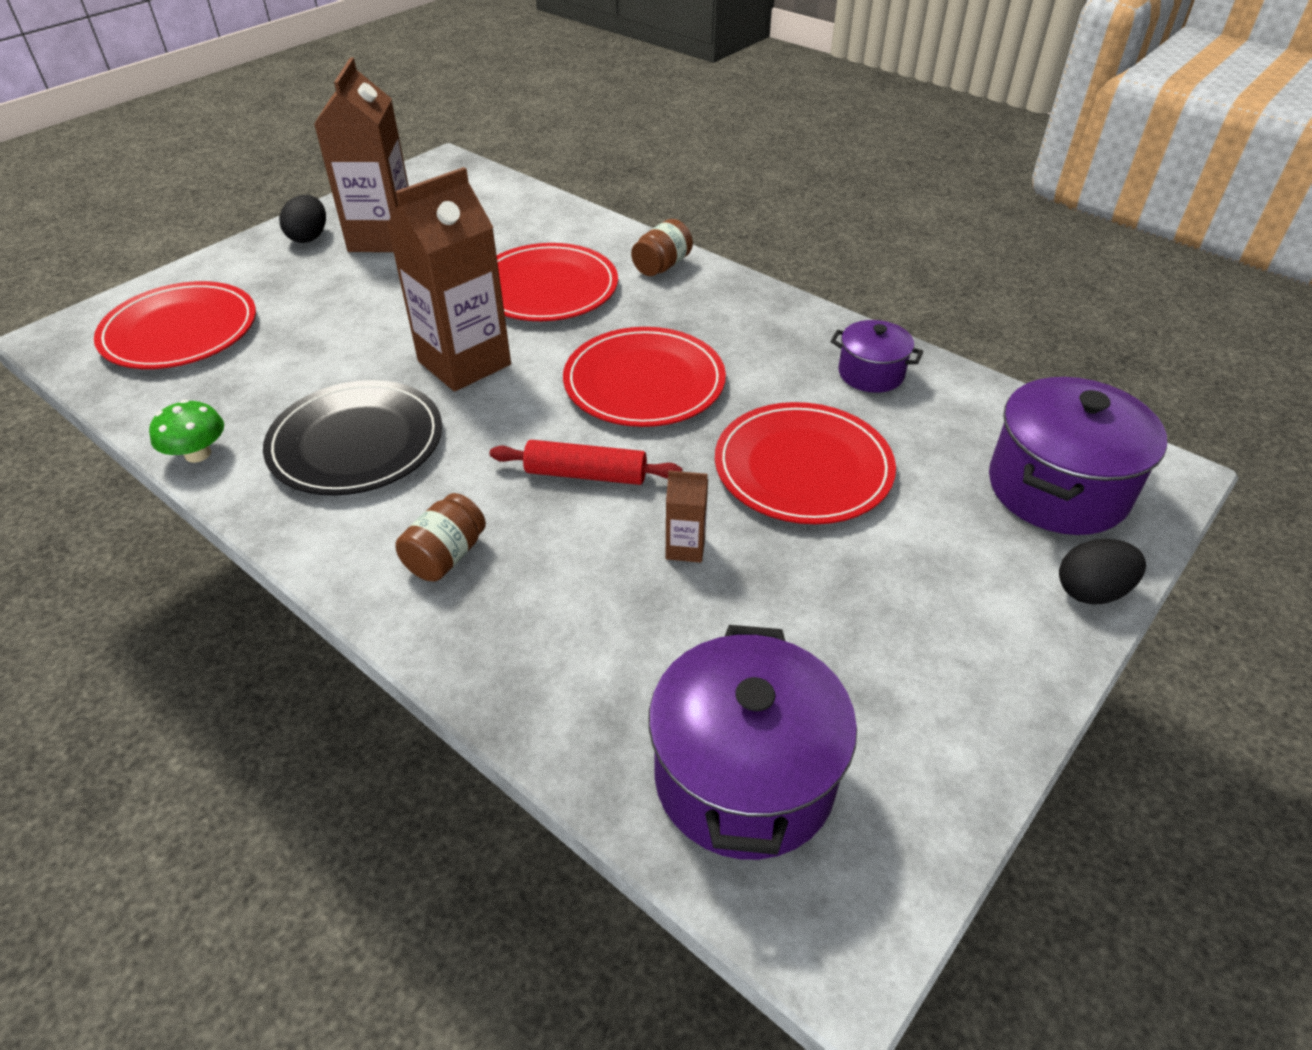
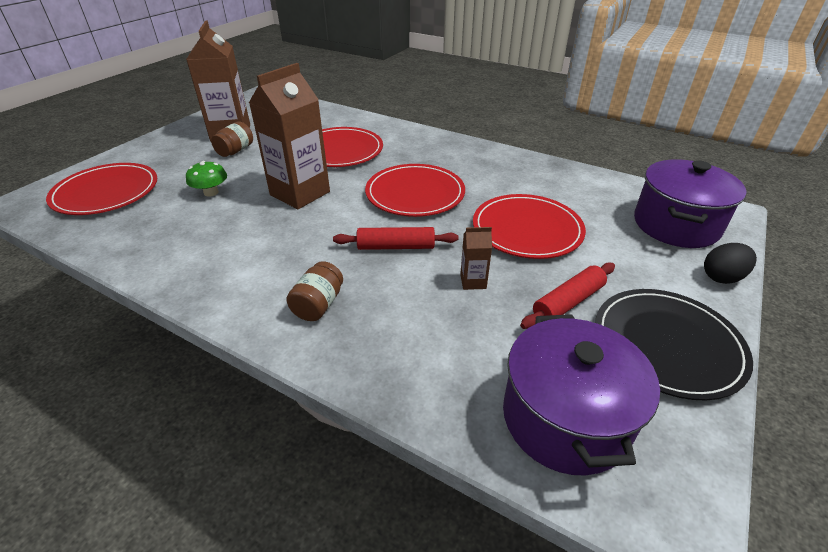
camera: 10 degrees left, 5 degrees down
(198, 454) = (130, 262): green mushroom -> green mushroom (211, 192)
(309, 237) = (184, 136): black egg -> none
(356, 442) = (240, 244): black plate -> black plate (667, 344)
(662, 266) = (405, 134): brown jar -> brown jar (235, 151)
(820, 601) = (568, 302): none -> red rolling pin
(871, 373) = (545, 177): purple pot -> none

